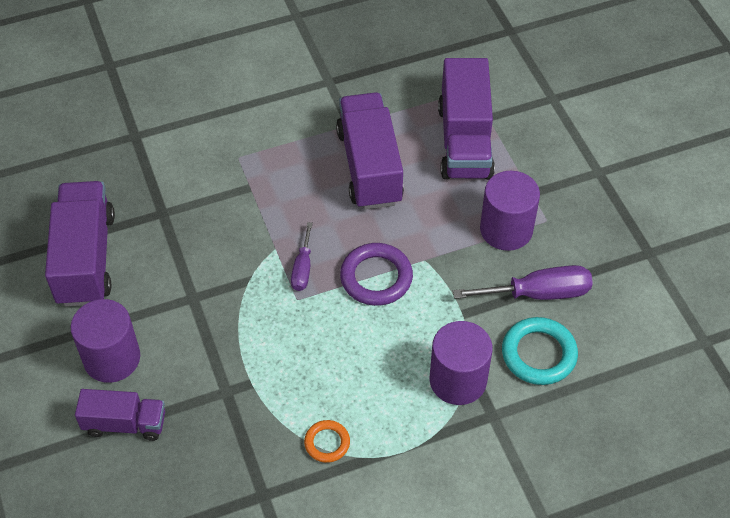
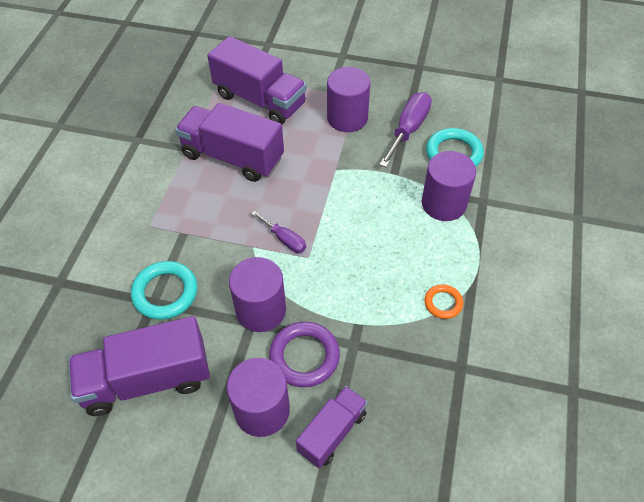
camera: 55 degrees left, 0 degrees up
(86, 258) = (147, 380): purple truck -> purple truck turned 45 degrees counterclockwise
(177, 215) = (165, 293): none -> turquoise ring
(210, 297) = (261, 310): none -> purple cylinder
(376, 277) = (328, 202): purple ring -> purple ring (304, 356)

